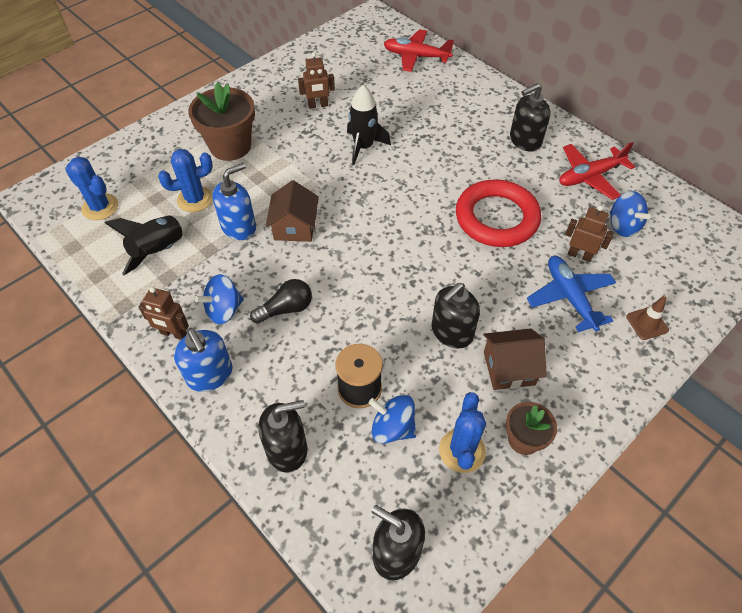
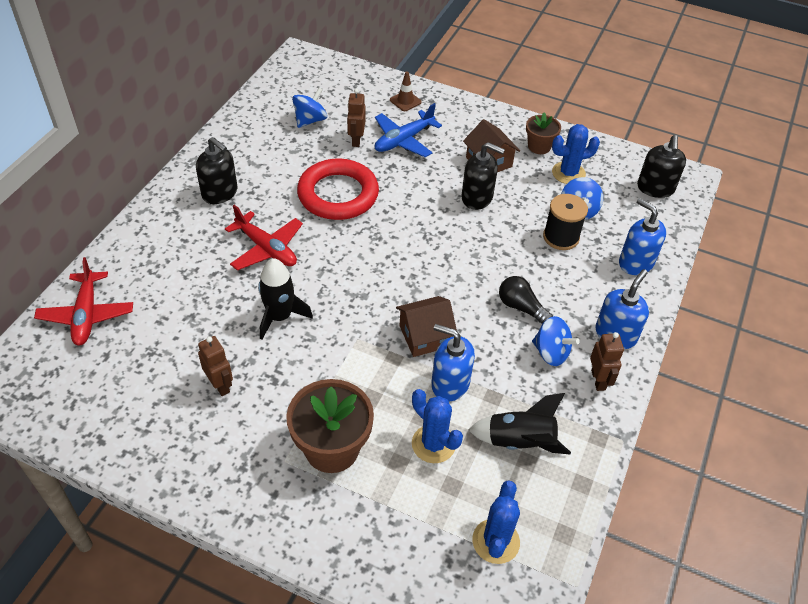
camera: 115 degrees left, 5 degrees down
(287, 449) = (635, 262): black soap dispenser -> blue soap dispenser
(590, 176) = (255, 144): red plane -> red plane (266, 248)

